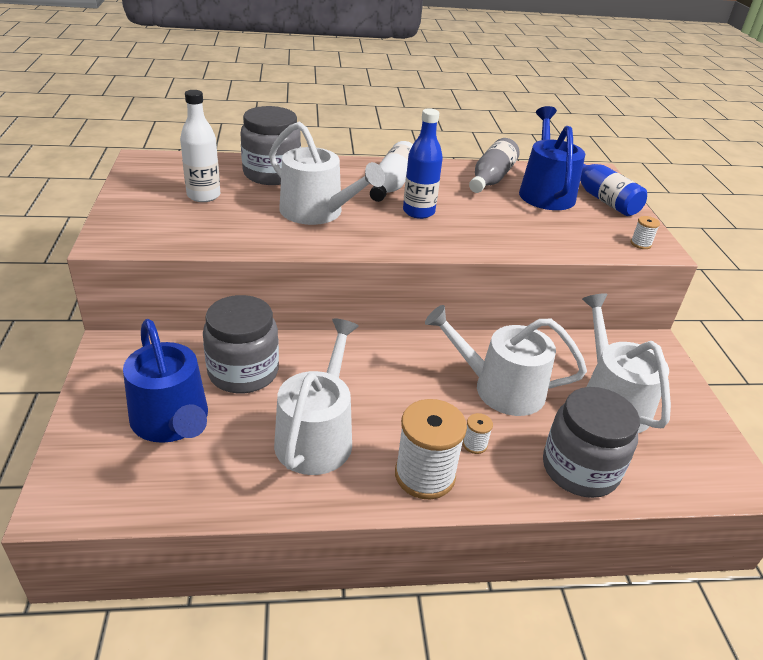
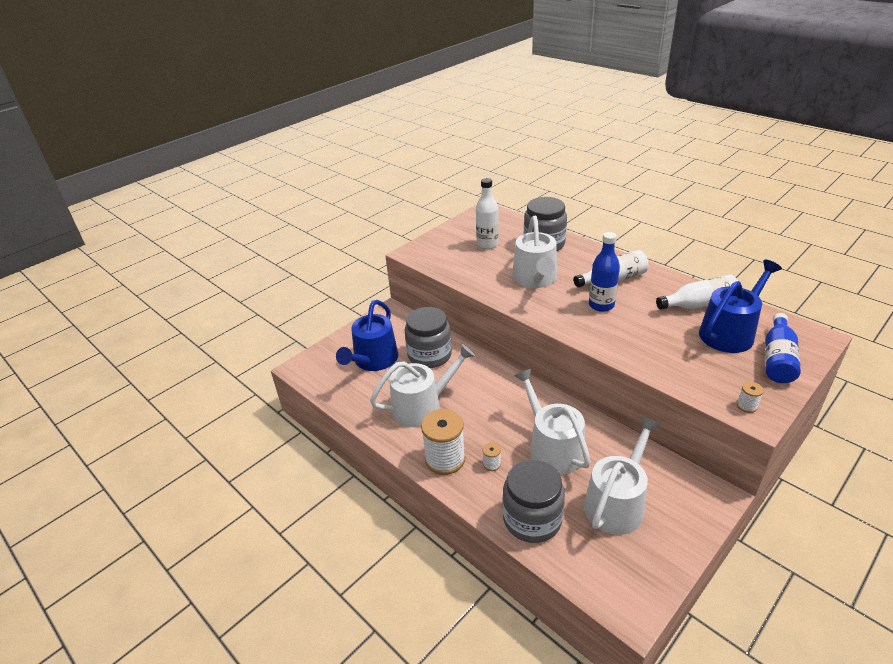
camera: 55 degrees right, 0 degrees up
(491, 179) = (699, 304): grey bottle -> white bottle

